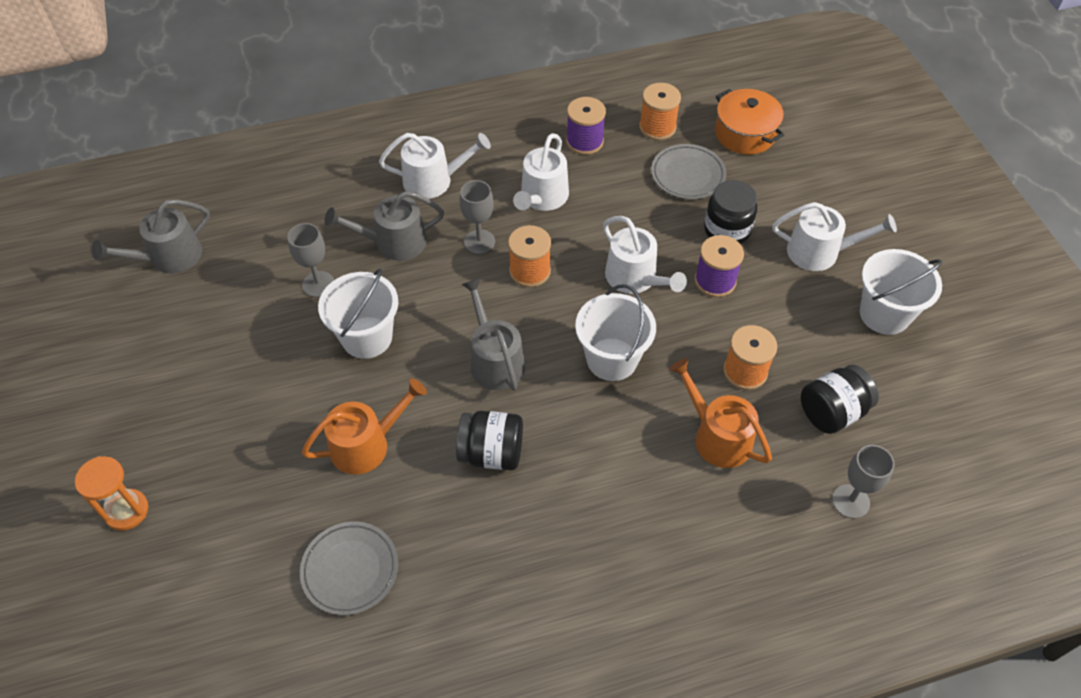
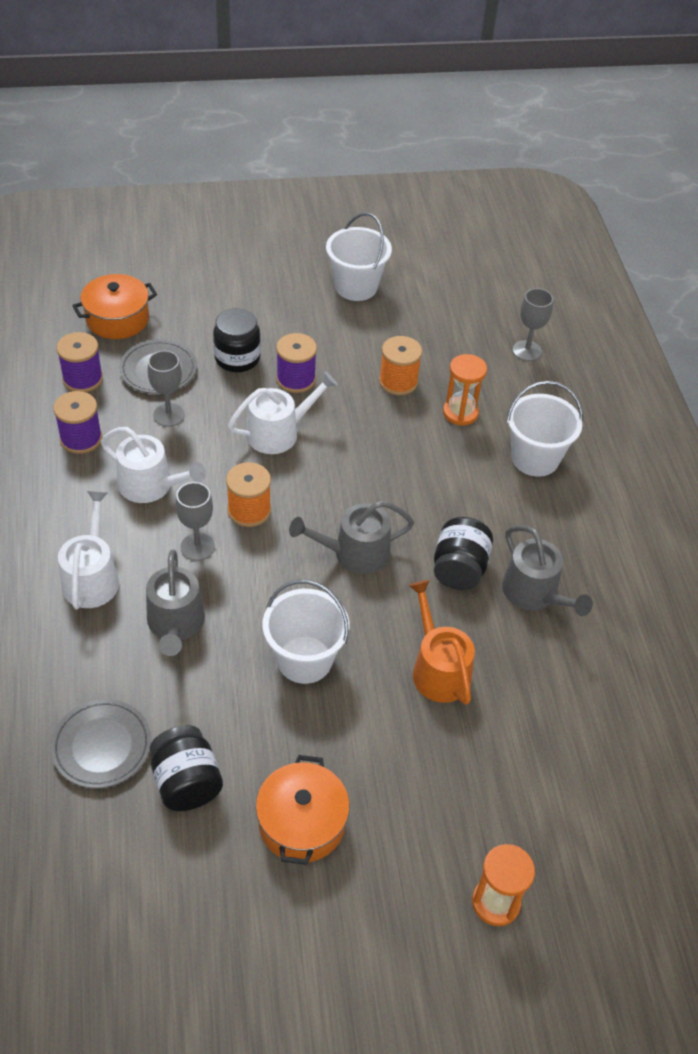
camera: 85 degrees left, 5 degrees down
(169, 257) = (130, 871): grey watering can -> grey watering can (534, 593)
(206, 358) = (302, 823): none -> orange pot
(318, 284) = (218, 702): grey goblet -> grey goblet (169, 415)
(350, 570) = (572, 691): grey plate -> grey plate (102, 746)
(612, 359) = (369, 466): white bucket -> white bucket (535, 458)
(657, 127) = (83, 379): orange spool -> purple spool
(717, 436) = (460, 413): orange watering can -> orange hourglass
(819, 252) = (280, 306): white watering can -> none
(832, 412) = (446, 340): black jar -> black jar (186, 782)

